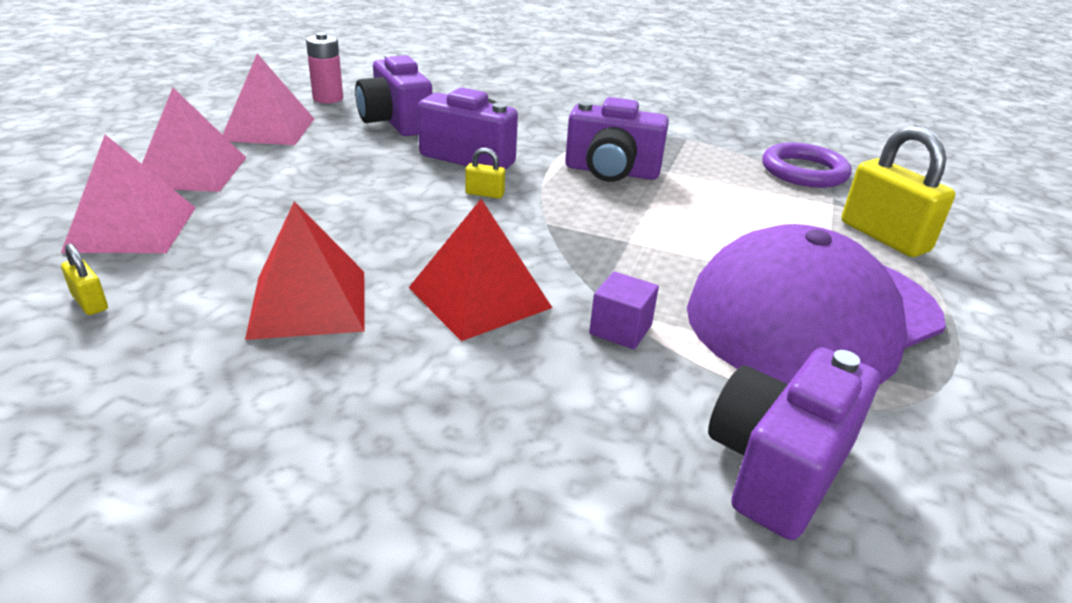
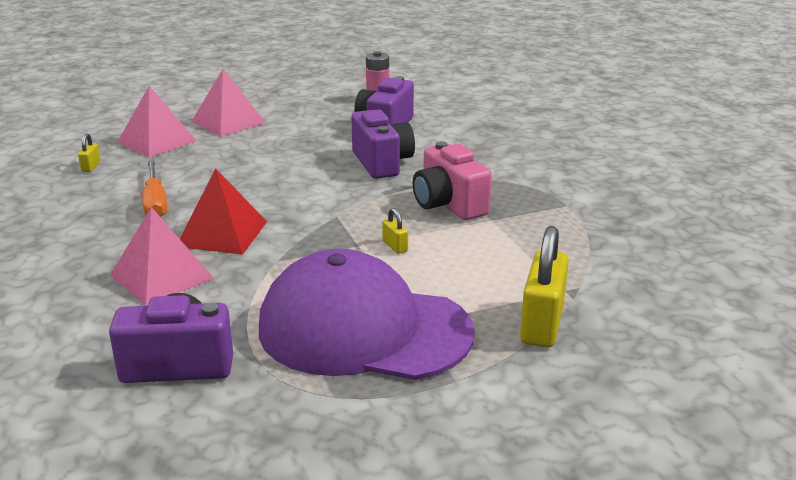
camera: 50 degrees right, 5 degrees down
(268, 129) = (307, 109): pink pyramid -> pink pyramid (161, 276)
(309, 303) = (155, 202): red pyramid -> orange screwdriver
(485, 194) = (340, 187): yellow padlock -> yellow padlock (395, 246)
(611, 172) = (448, 204): purple camera -> pink camera
(620, 329) = (249, 279): purple cube -> none
(804, 171) = (604, 262): purple ring -> none

